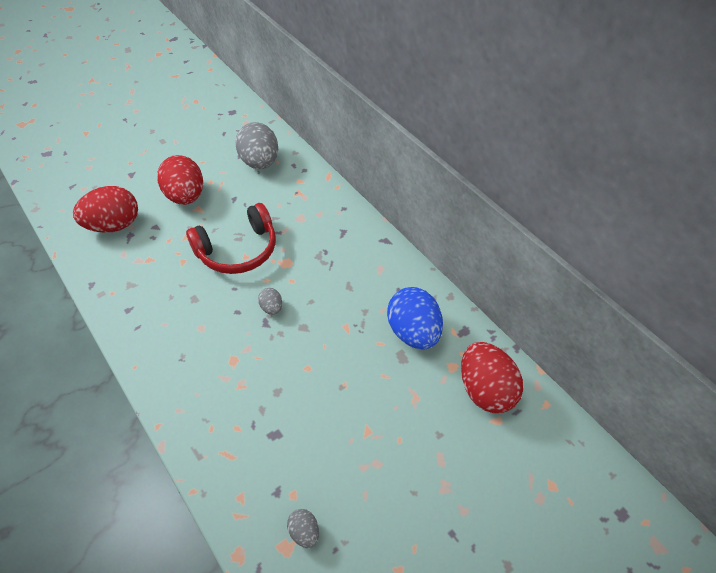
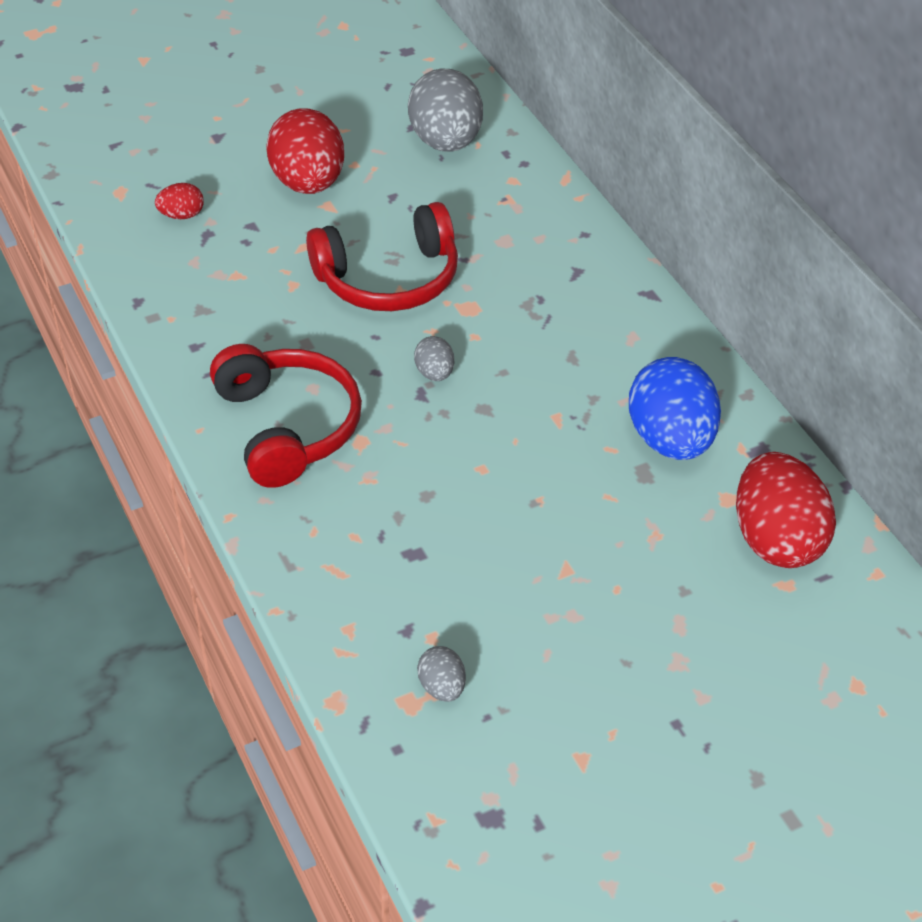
camera: 10 degrees right, 5 degrees down
(114, 225) = (182, 215): red egg -> red egg, size x0.46
(188, 357) = (288, 427): none -> red headphones

